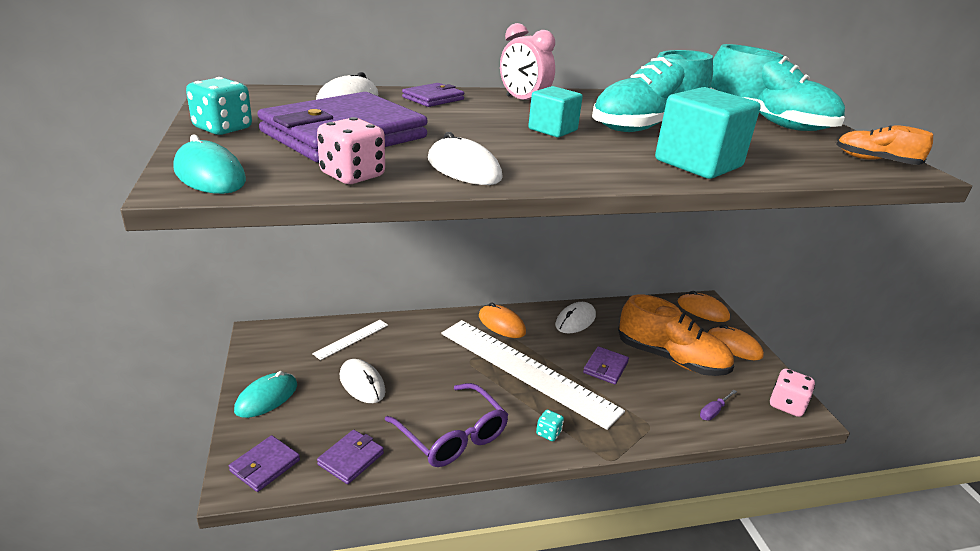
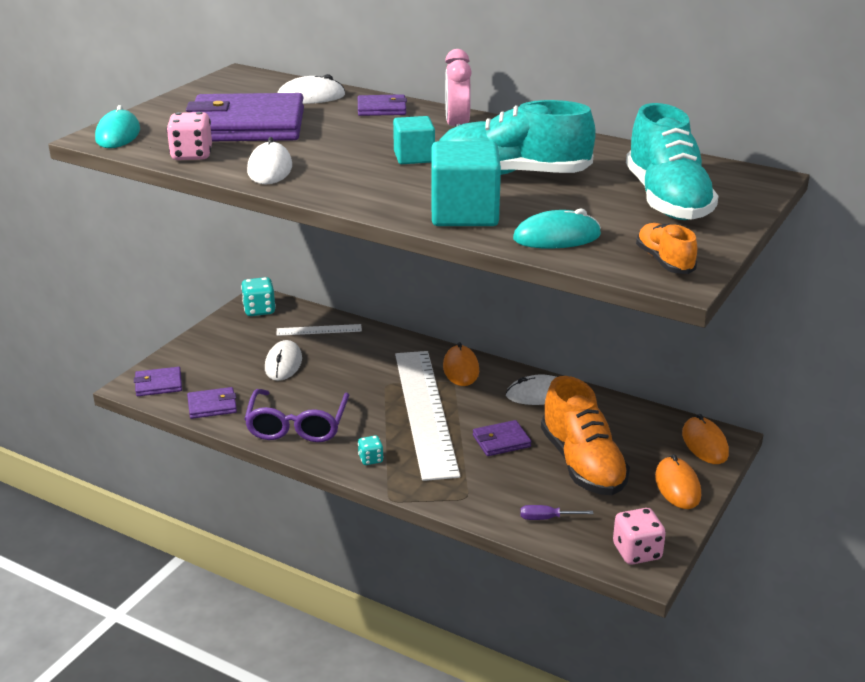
camera: 45 degrees right, 0 degrees up
(223, 129) = (182, 104): turquoise dice -> turquoise dice (259, 310)
(266, 397) = (210, 345): turquoise mouse -> turquoise mouse (556, 237)

